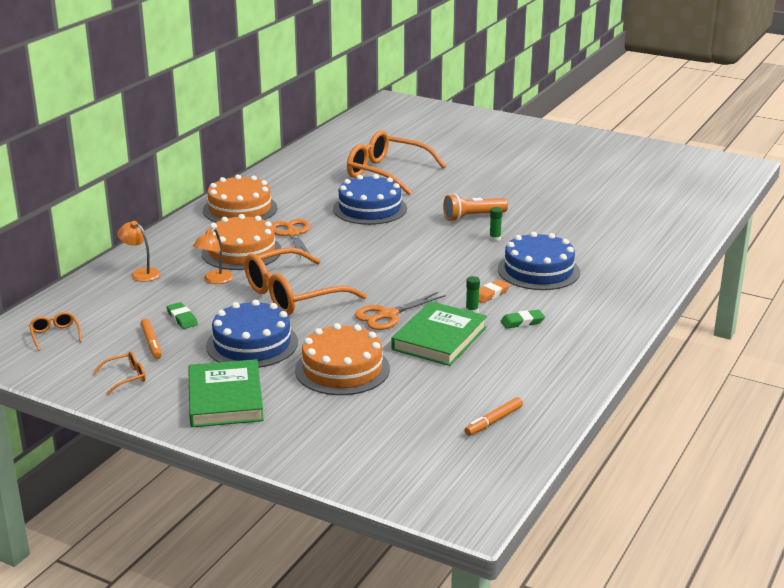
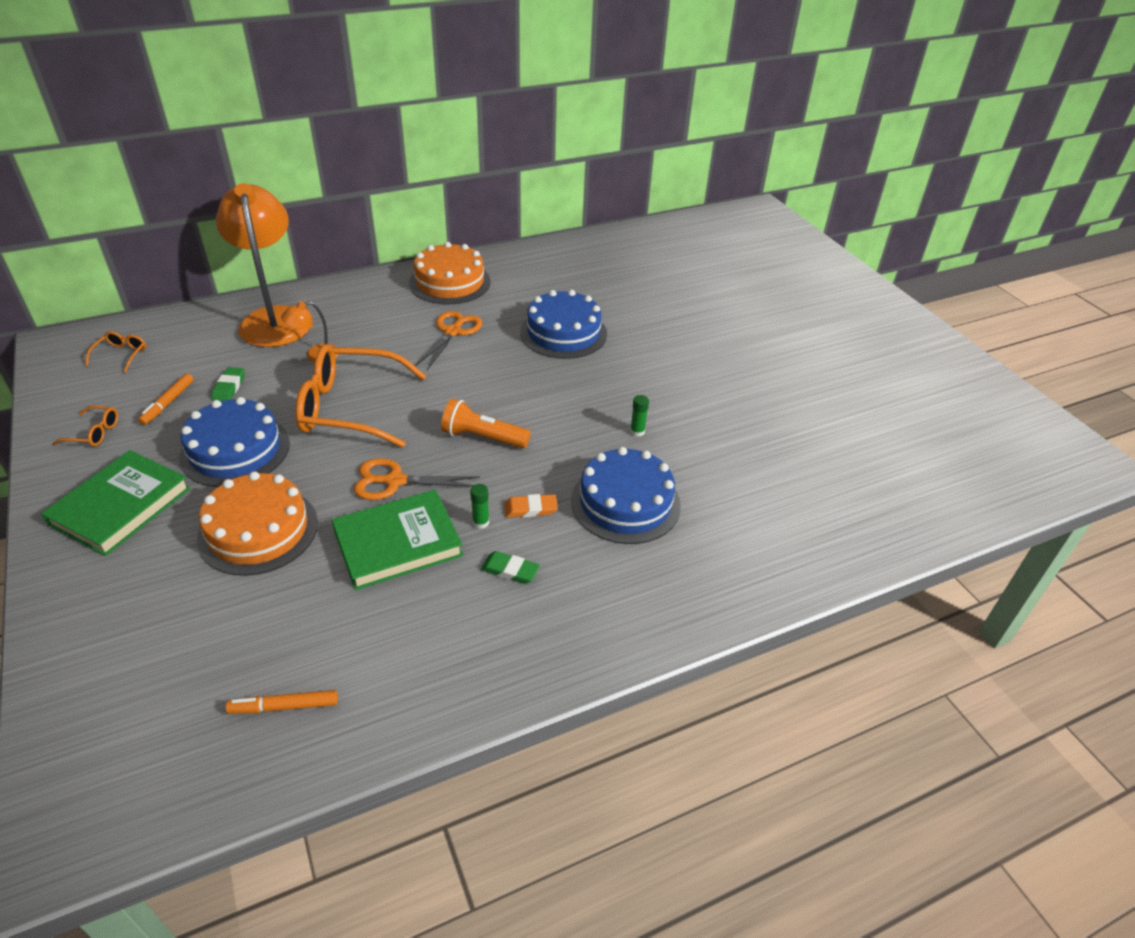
camera: 35 degrees right, 15 degrees up
(141, 273) = (274, 318): orange lamp -> orange lamp, size x2.29
(241, 251) = (382, 332): orange cake -> none
(386, 173) = (638, 295): orange glasses -> none
(472, 217) = (651, 391): orange flashlight -> orange flashlight (483, 437)

